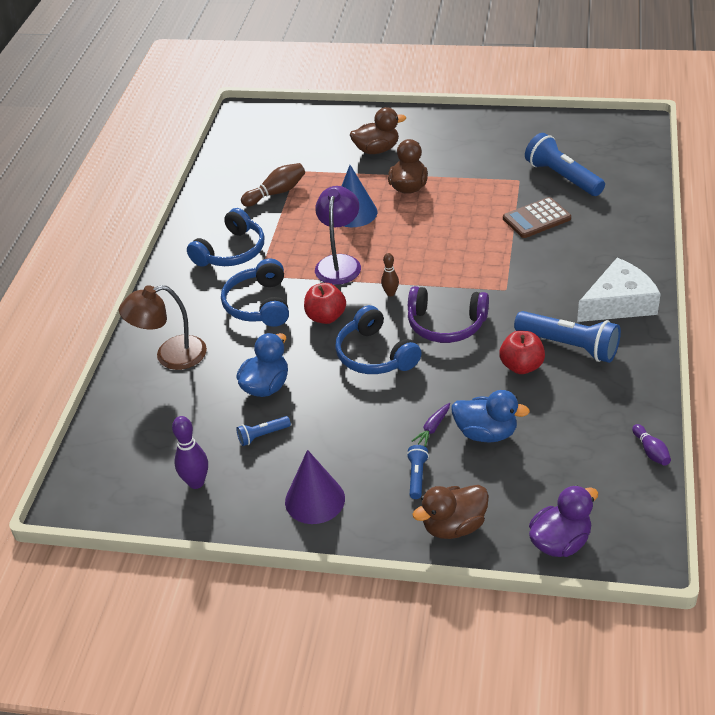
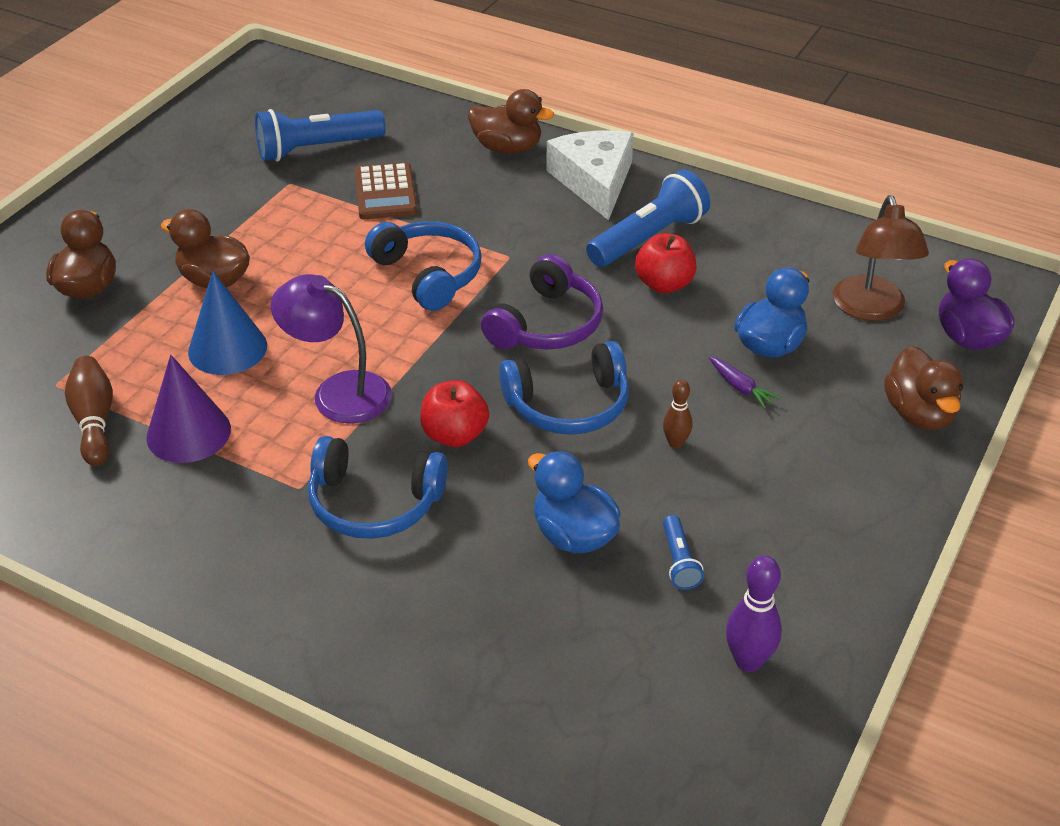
camera: 75 degrees left, 0 degrees up
(170, 356) = (432, 641): brown lamp -> brown lamp (871, 309)
(231, 251) = (209, 509): blue headphones -> blue headphones (428, 274)
(315, 500) = (831, 532): purple cone -> purple cone (188, 433)
(390, 293) = (446, 358): brown bowling pin -> brown bowling pin (675, 443)
(417, 476) = (822, 424): blue flashlight -> none
(627, 253) = (507, 148): none -> brown duck
(651, 451) = (851, 234): purple bowling pin -> none

